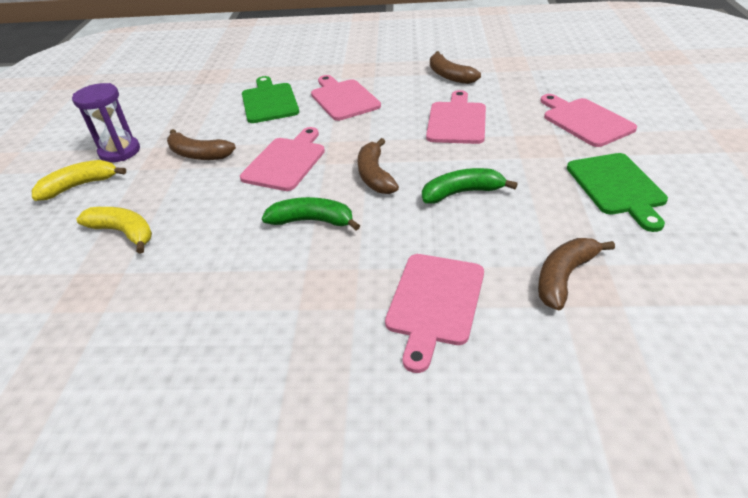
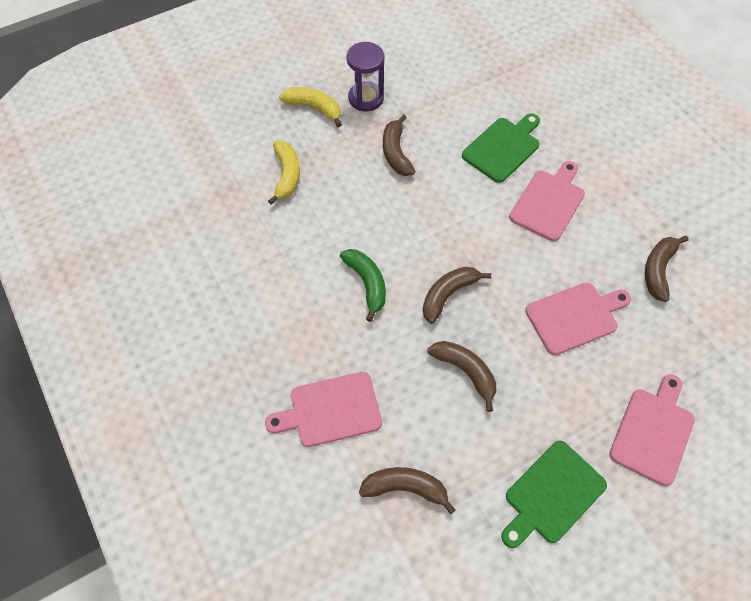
camera: 55 degrees right, 20 degrees up
(286, 161) = (426, 219): pink cutting board -> none
(462, 193) = (465, 372): green banana -> brown banana

